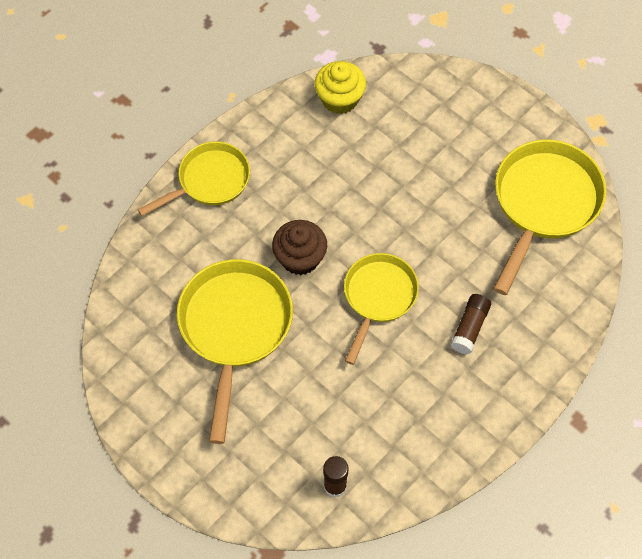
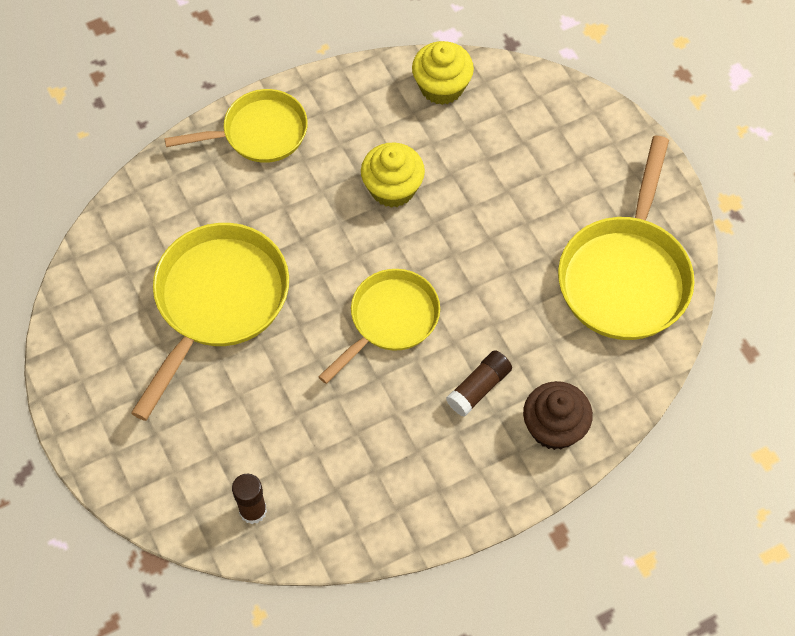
camera: 20 degrees right, 0 degrees up
(300, 258) = (322, 248): brown cupcake -> brown cupcake (554, 427)
(335, 192) = (392, 188): none -> yellow cupcake
(544, 203) = (625, 276): yellow pan -> yellow pan turned 150 degrees clockwise

